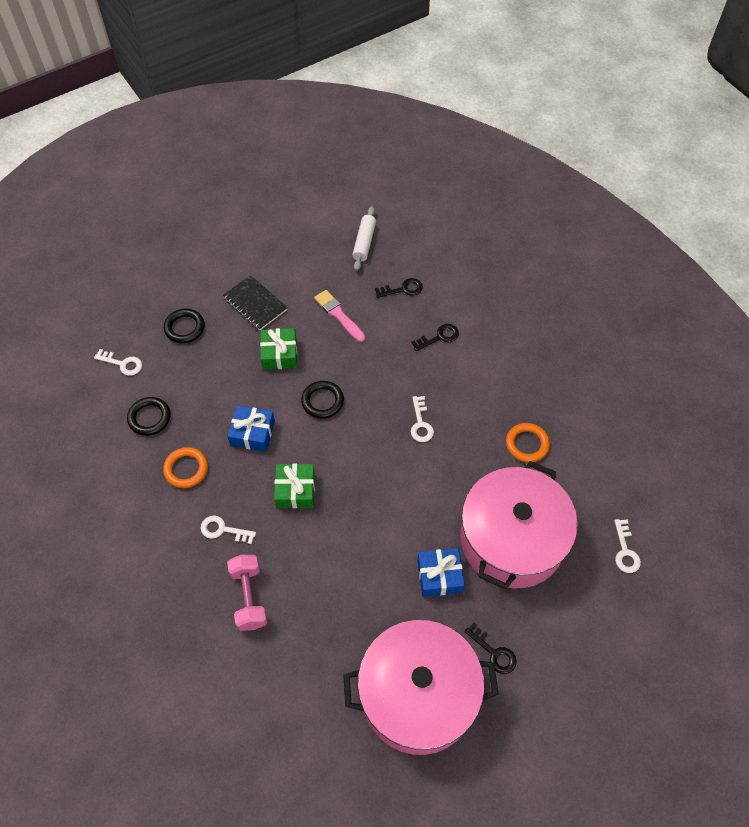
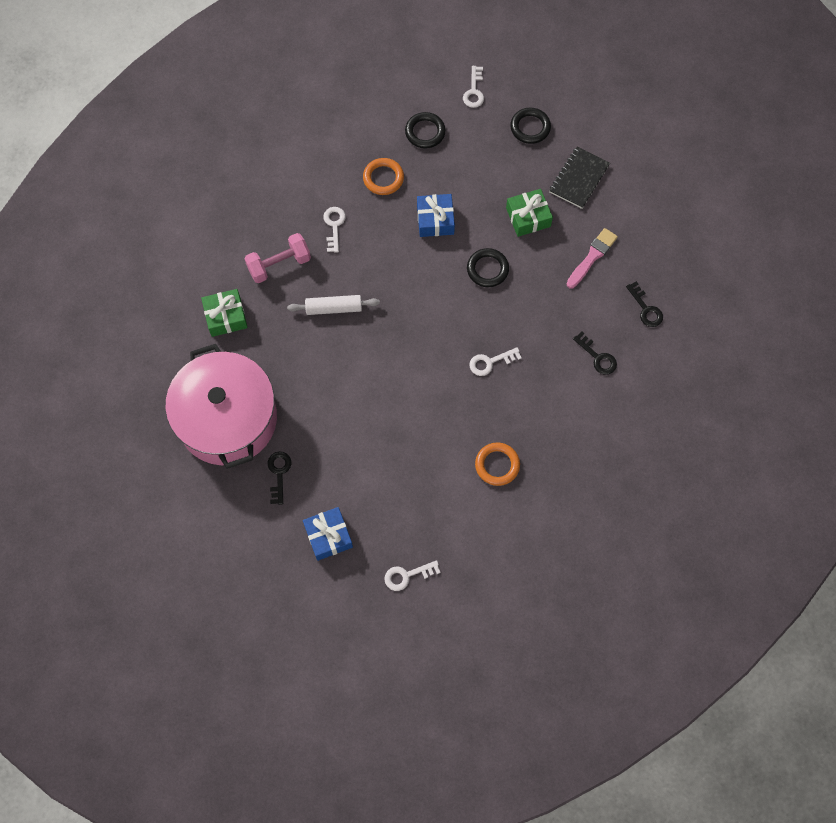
camera: 75 degrees right, 10 degrees up
(295, 490) = (388, 272): green gift -> green gift (226, 317)
(364, 242) = (693, 257): white rolling pin -> white rolling pin (334, 308)
(439, 576) = (338, 413): blue gift -> blue gift (328, 536)
(494, 652) = (279, 473): black key -> black key turned 150 degrees clockwise
(512, 539) = (391, 469): pink pot -> none

